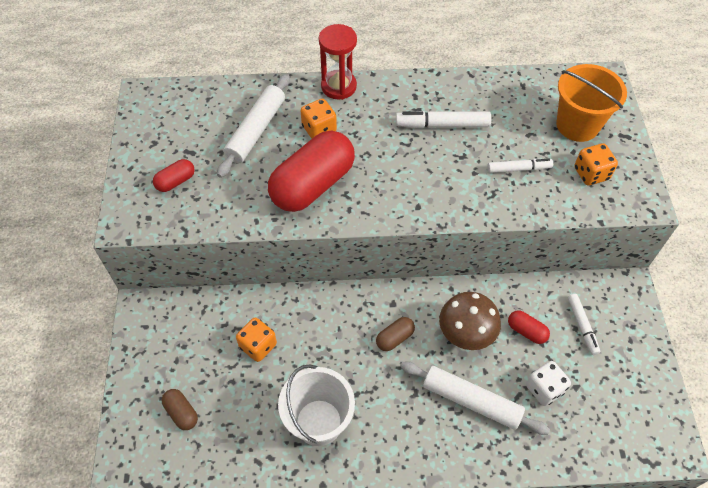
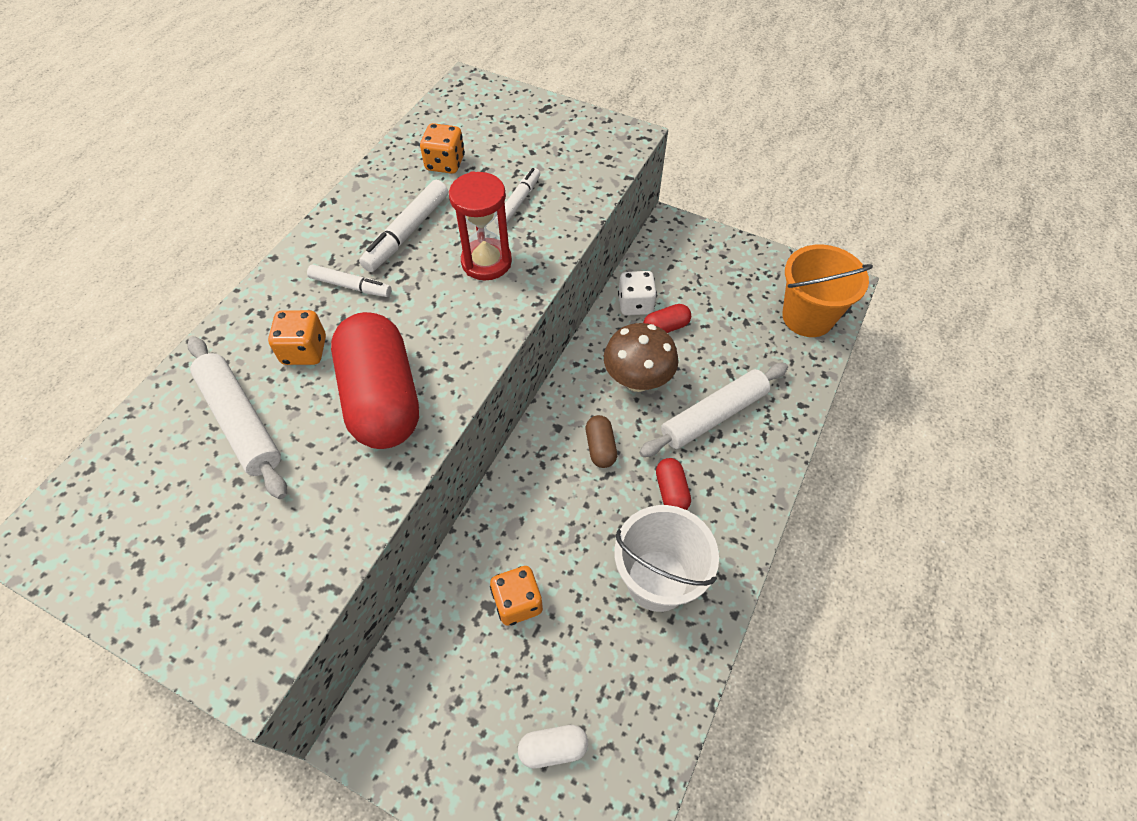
camera: 60 degrees left, 0 degrees up
(176, 181) = (235, 563): red capsule -> red capsule (671, 491)
(181, 412) = (553, 748): brown capsule -> white capsule
(338, 86) = (259, 299): red hourglass -> red hourglass (486, 262)
(544, 389) = (734, 348): white dice -> white dice (635, 304)
(577, 125) = (504, 132): orange bucket -> orange bucket (807, 317)
(582, 325) = (687, 281): white marker -> white marker (350, 286)
(591, 174) = (568, 154): orange dice -> orange dice (445, 163)

